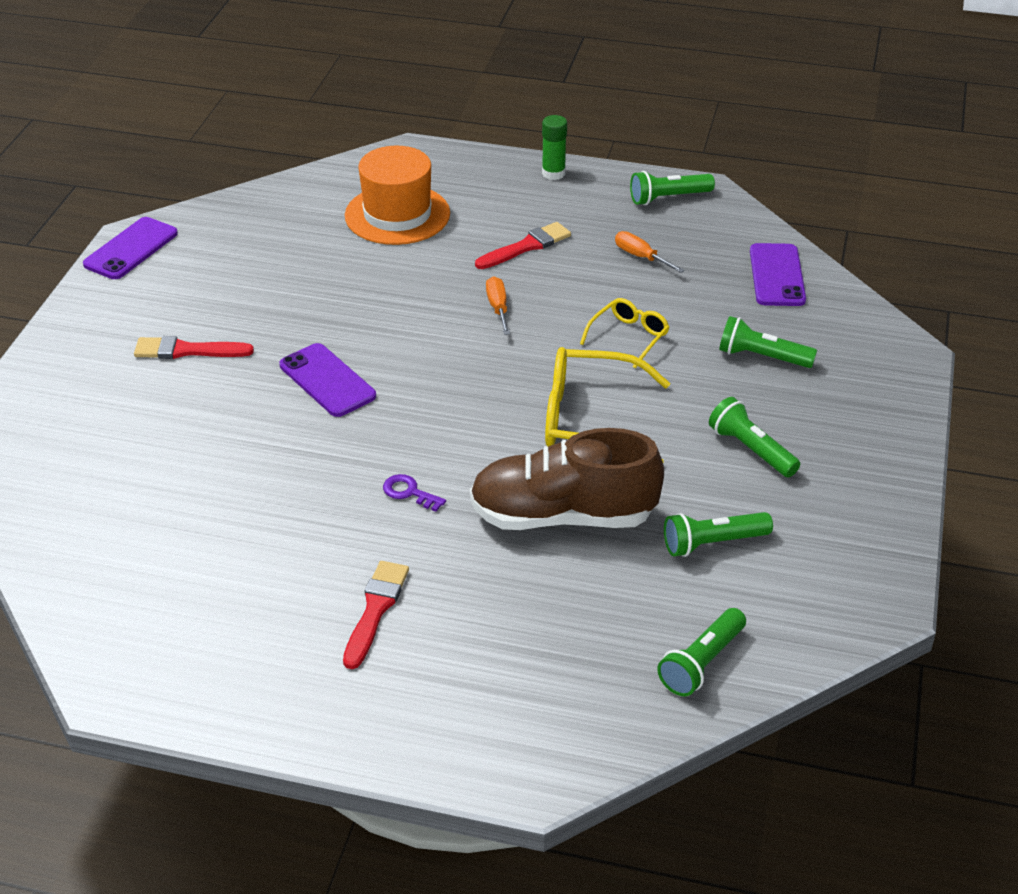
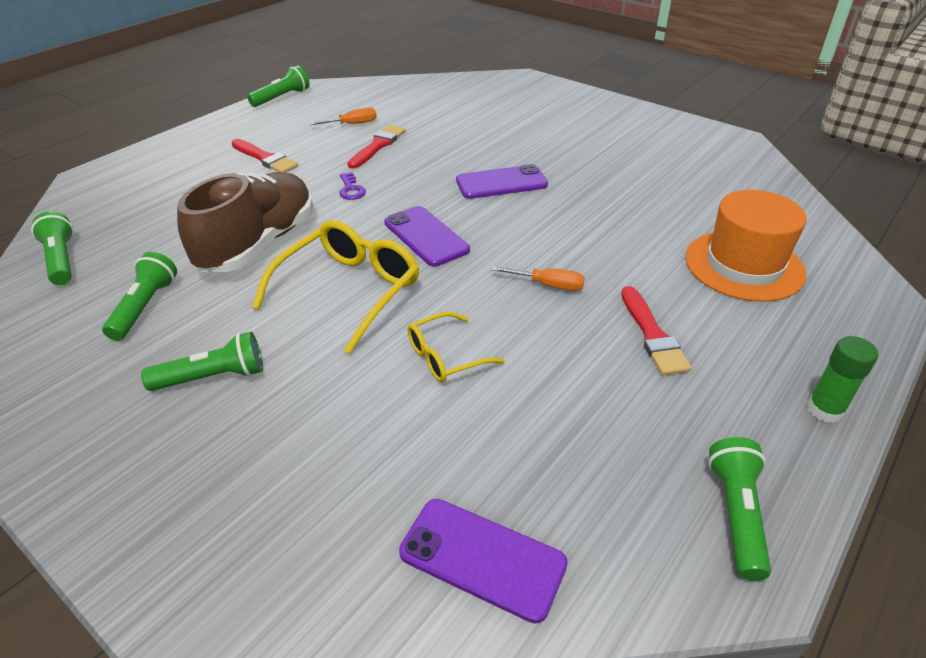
camera: 115 degrees right, 0 degrees up
(131, 249) = (720, 137): purple phone -> purple phone (426, 236)
(188, 350) = (575, 140): red brush -> red brush (377, 146)
(409, 492) = (351, 189): purple key -> purple key turned 105 degrees clockwise
(629, 337) = (445, 356): yellow glasses -> yellow glasses turned 90 degrees clockwise
(641, 257) = (593, 424): orange screwdriver -> orange screwdriver (353, 124)
(762, 357) = (333, 454): green flashlight -> green flashlight (282, 98)

